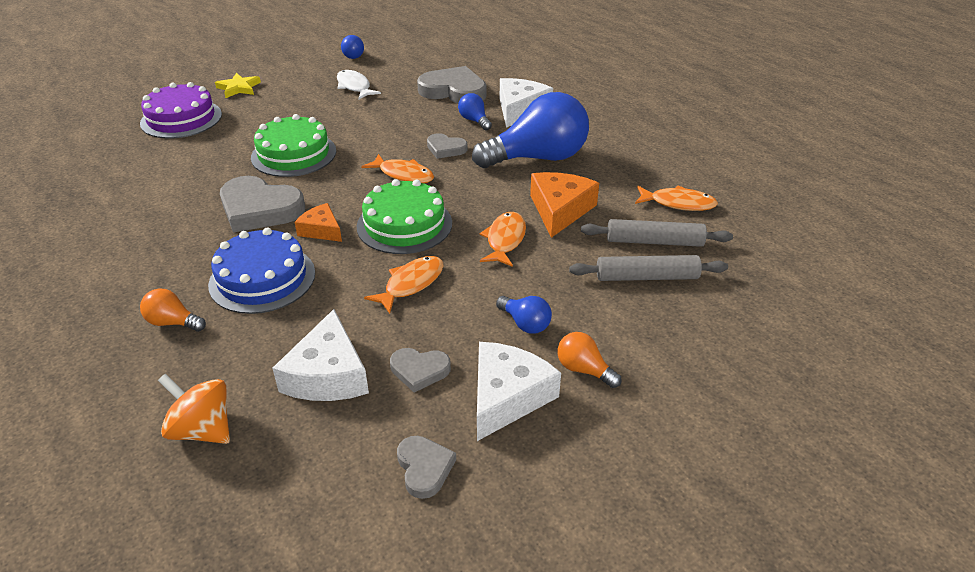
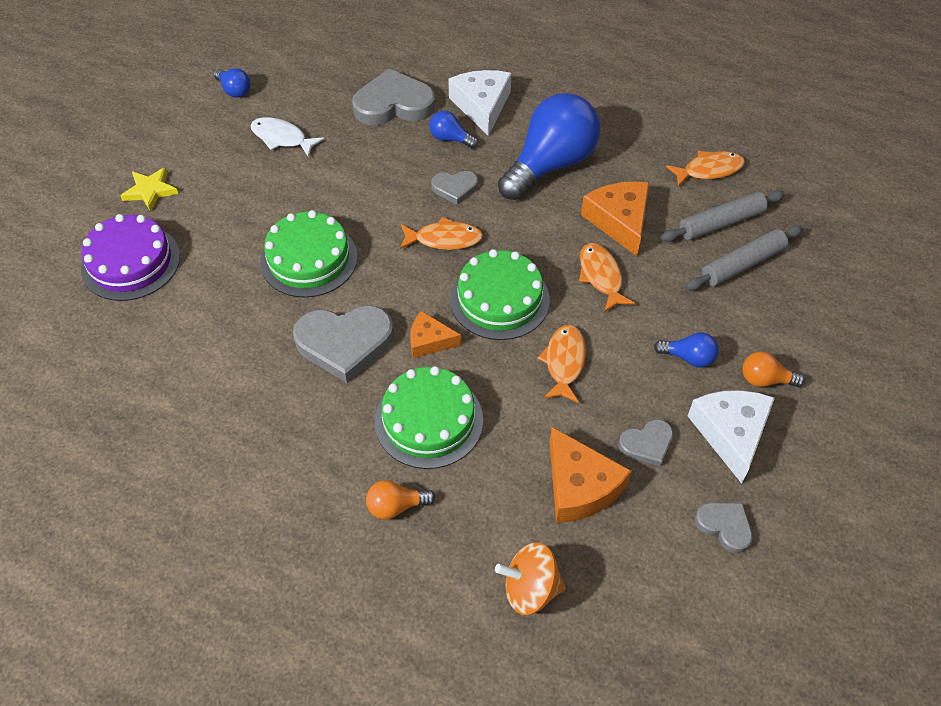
camera: 30 degrees left, 15 degrees up
(262, 278) = (429, 420): blue cake -> green cake
(327, 374) = (579, 486): white cheese -> orange cheese

